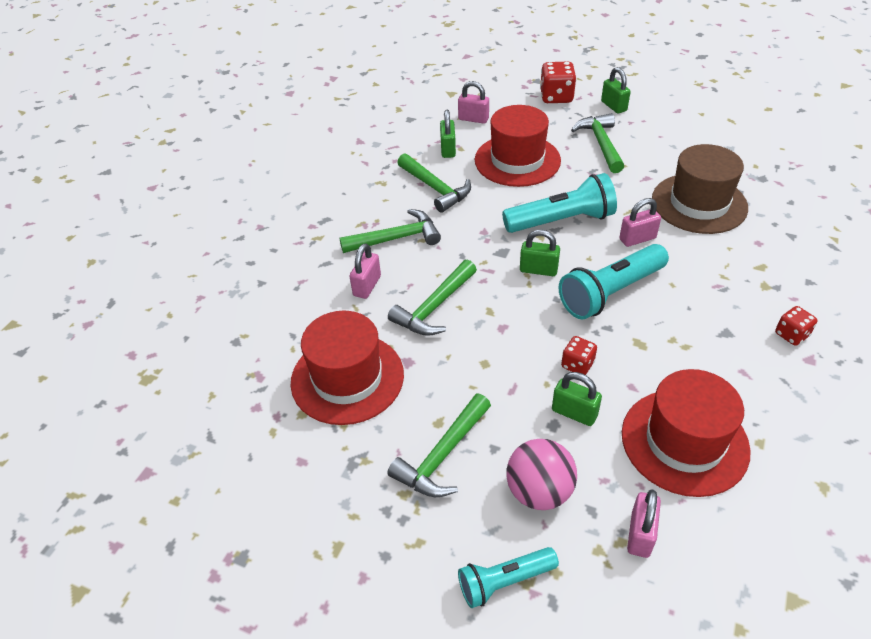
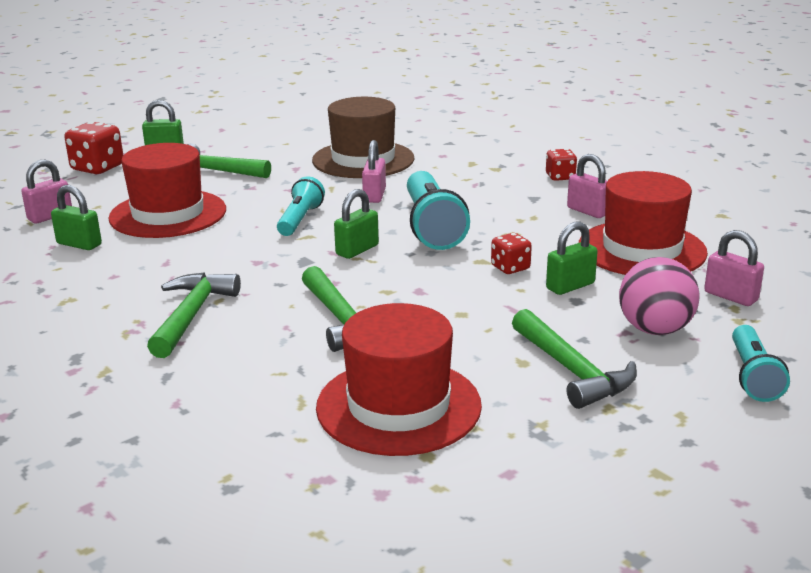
camera: 65 degrees left, 20 degrees down
(367, 286) = (251, 355): pink padlock -> pink padlock (588, 211)
(435, 188) = (138, 269): green hammer -> none
(561, 221) = (300, 220): turquoise flashlight -> turquoise flashlight, size x0.61

